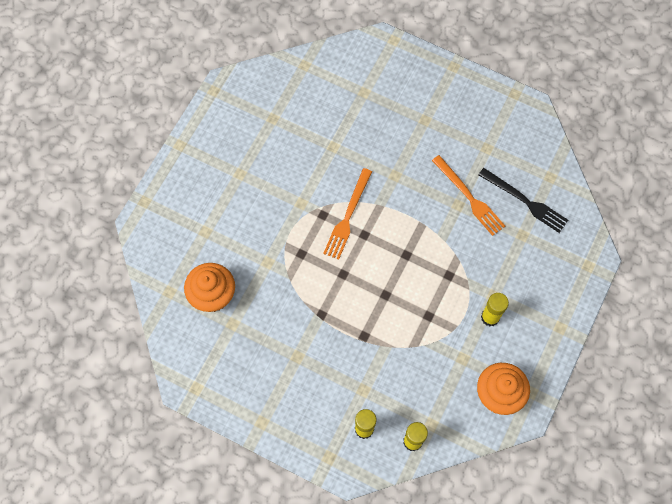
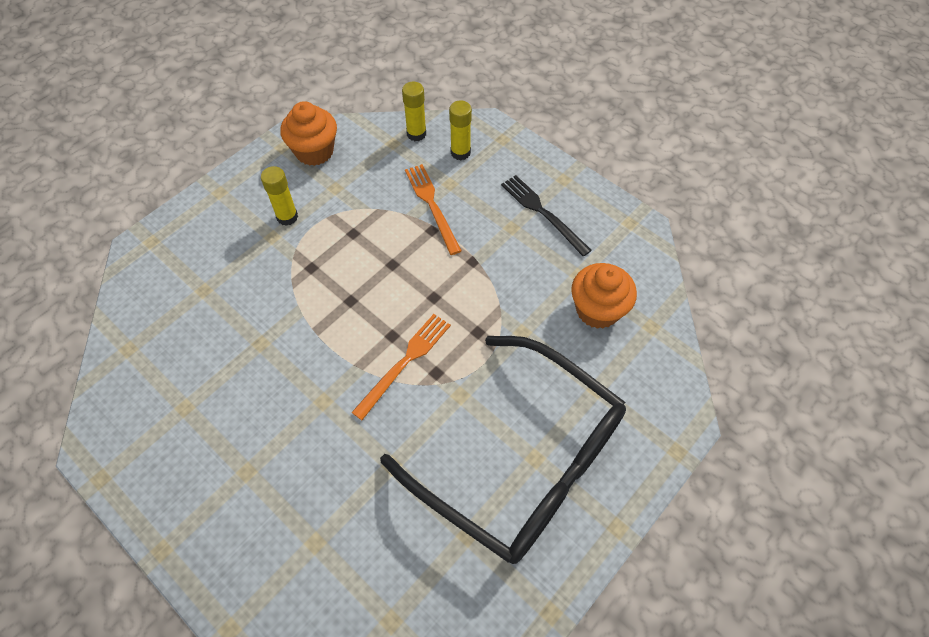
camera: 165 degrees left, 10 degrees down
(248, 170) = (522, 460): none -> black glasses
(469, 197) = (242, 348): orange fork -> orange fork (432, 205)
(525, 201) = (177, 327): black fork -> black fork (542, 213)

